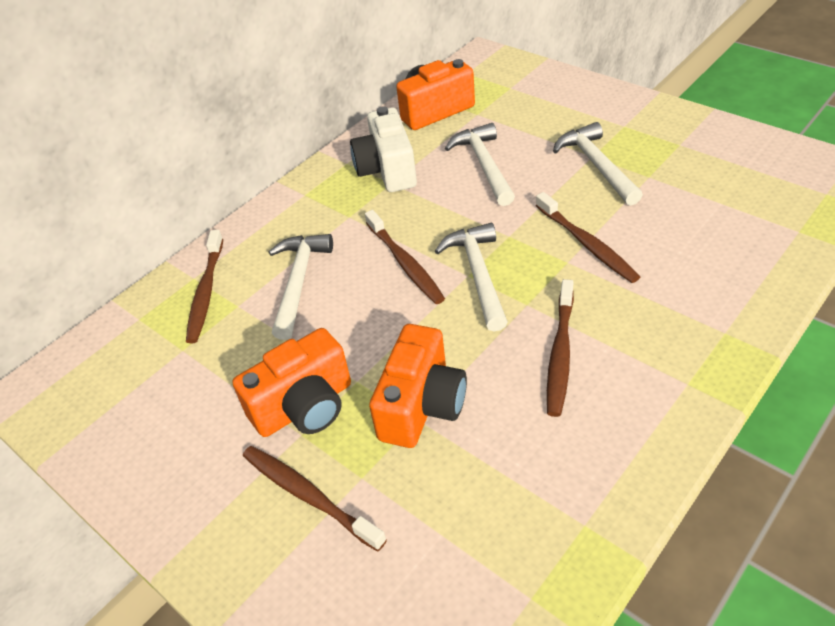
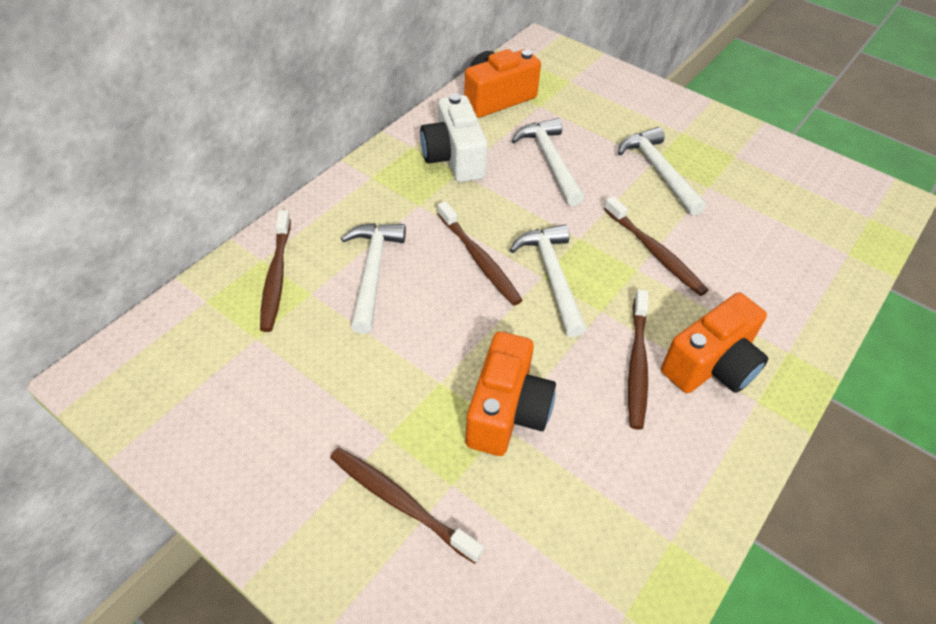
camera: 10 degrees left, 5 degrees up
(305, 407) = (389, 407): orange camera -> orange camera (711, 365)

